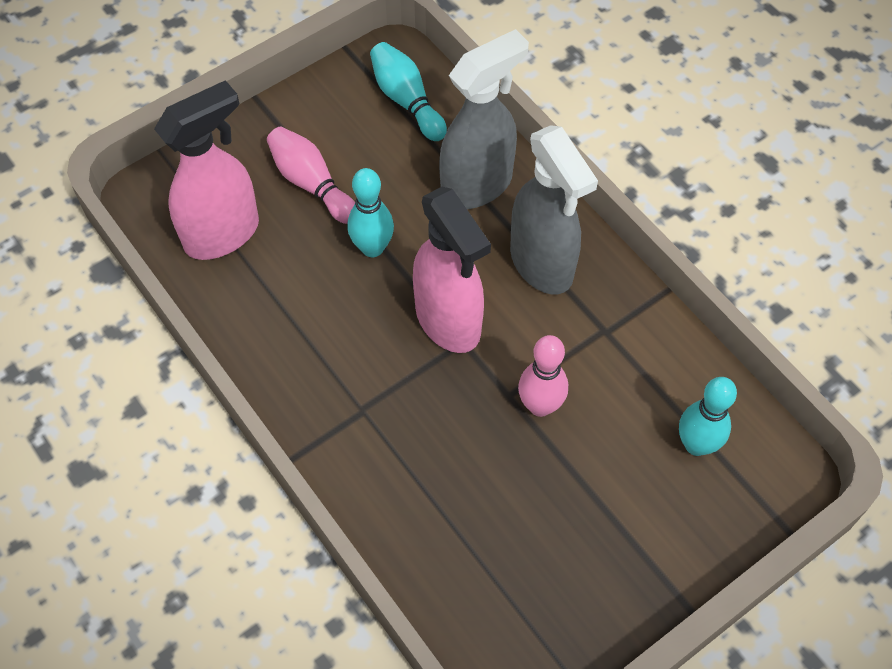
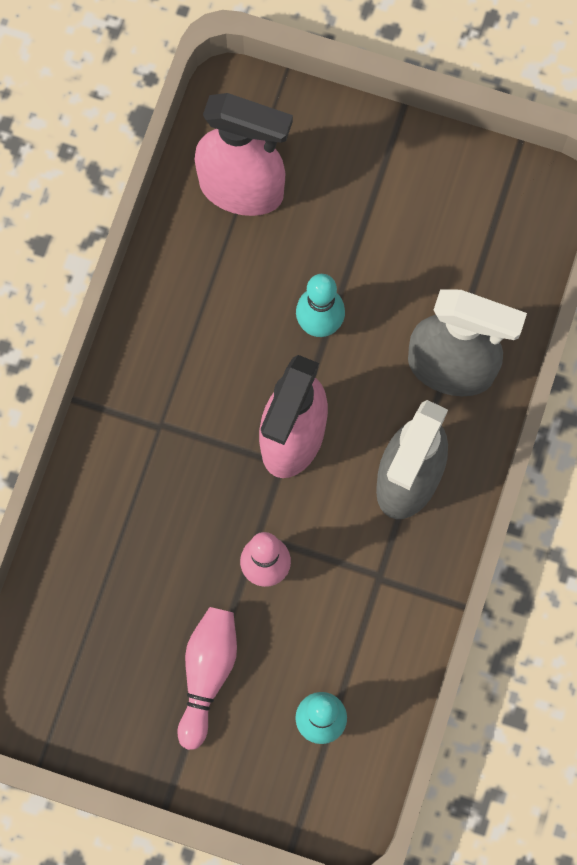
camera: 55 degrees right, 15 degrees up
(311, 184) = (347, 224): pink bowling pin -> pink bowling pin (207, 674)
(407, 100) = (499, 241): turquoise bowling pin -> none

